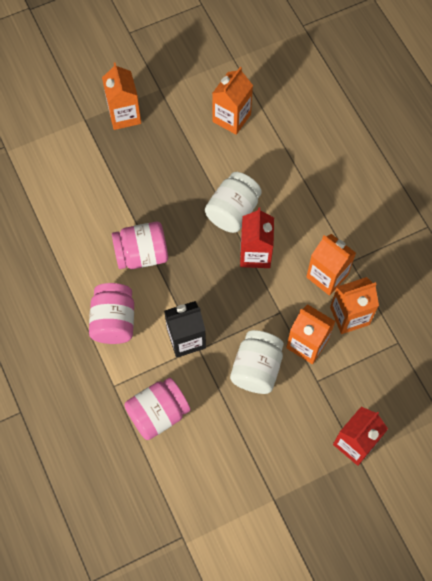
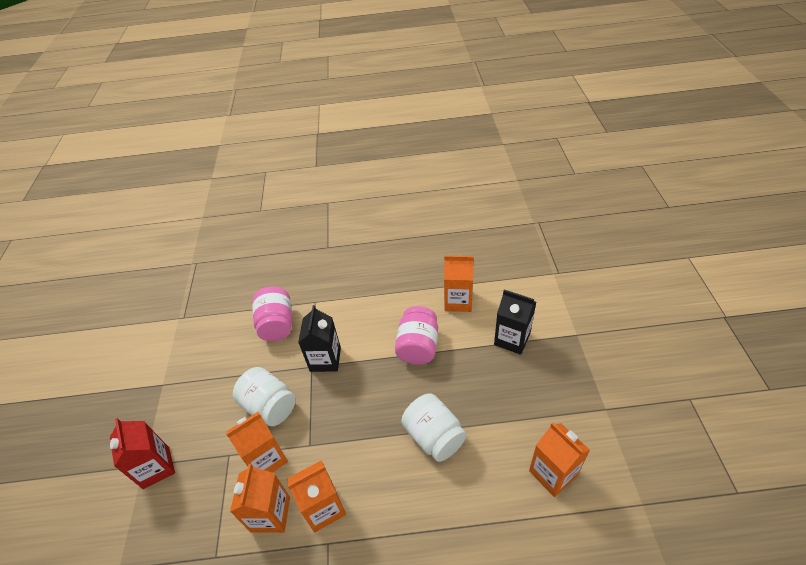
camera: 115 degrees right, 20 degrees down
(107, 172) = (512, 339): none -> black carton
(114, 321) = (366, 313): pink jar -> none
(124, 115) = (576, 368): orange carton -> orange carton (458, 301)
(255, 254) = (379, 443): red carton -> none

